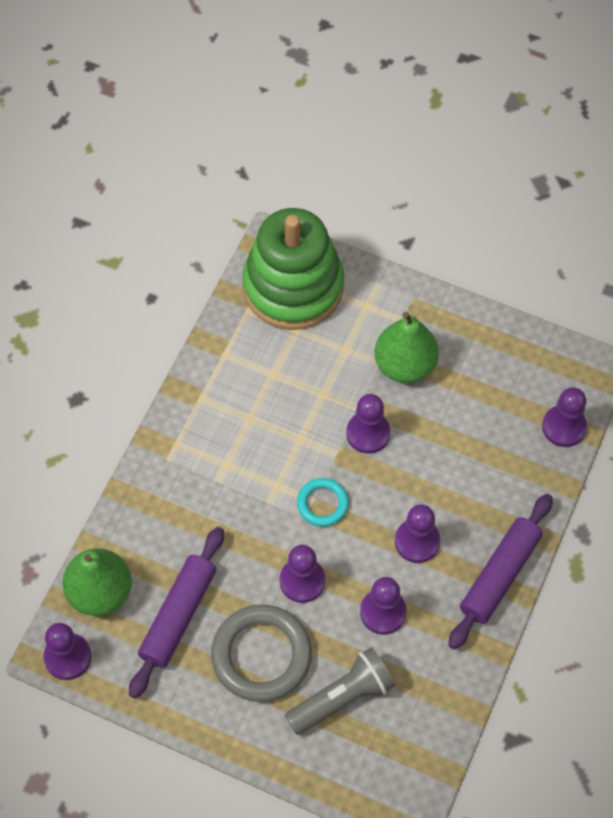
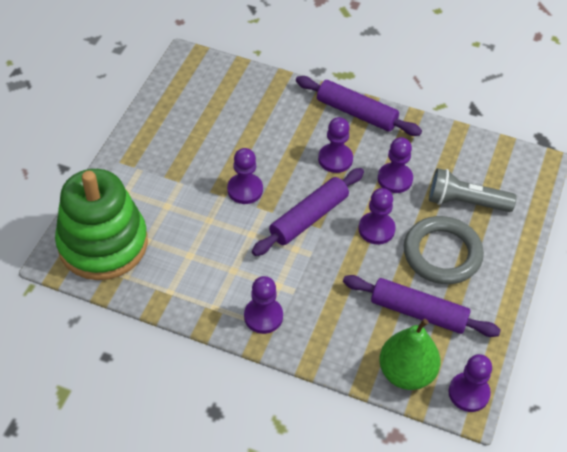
camera: 95 degrees left, 10 degrees down
(322, 504) = (309, 218): turquoise ring -> purple rolling pin
(342, 697) = (465, 202): grey flashlight -> grey flashlight turned 45 degrees counterclockwise
(405, 365) = (182, 167): green pear -> none
(564, 427) = (235, 76): purple pawn -> purple pawn (263, 316)

